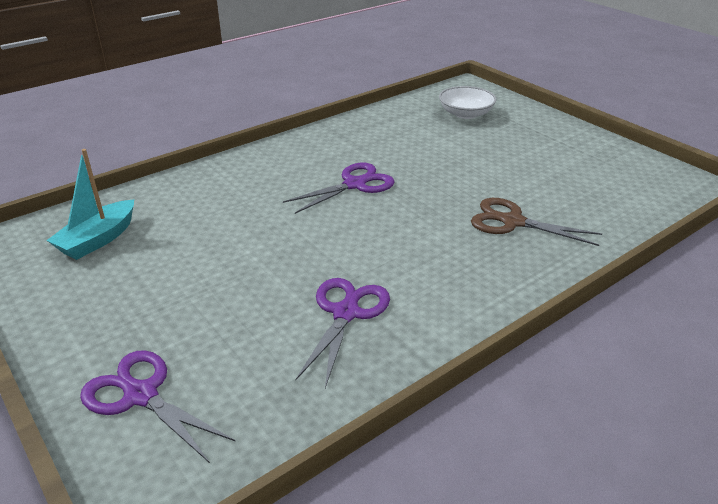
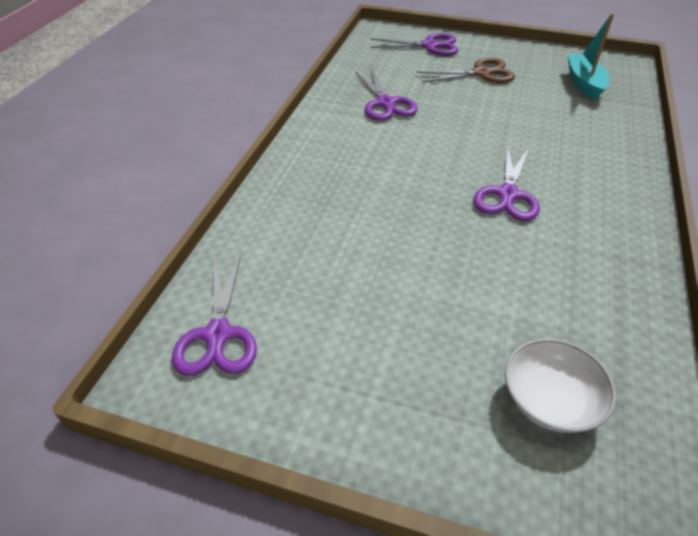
camera: 145 degrees right, 10 degrees up
(512, 222) = (336, 214): brown scissors -> brown scissors (481, 73)
(645, 188) = (218, 335): none -> purple scissors

